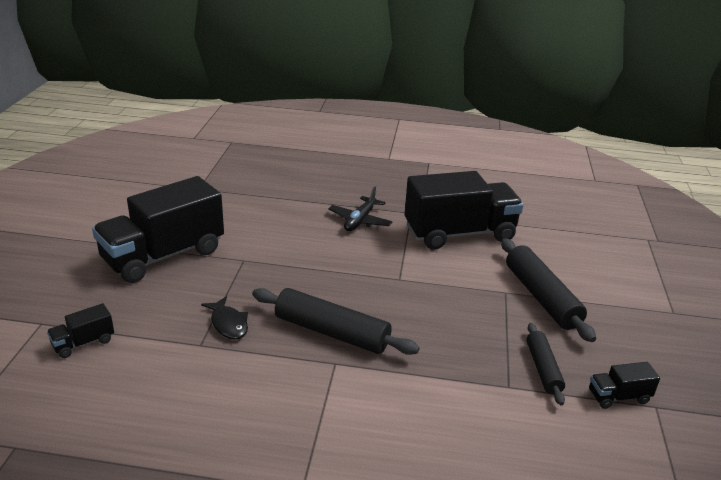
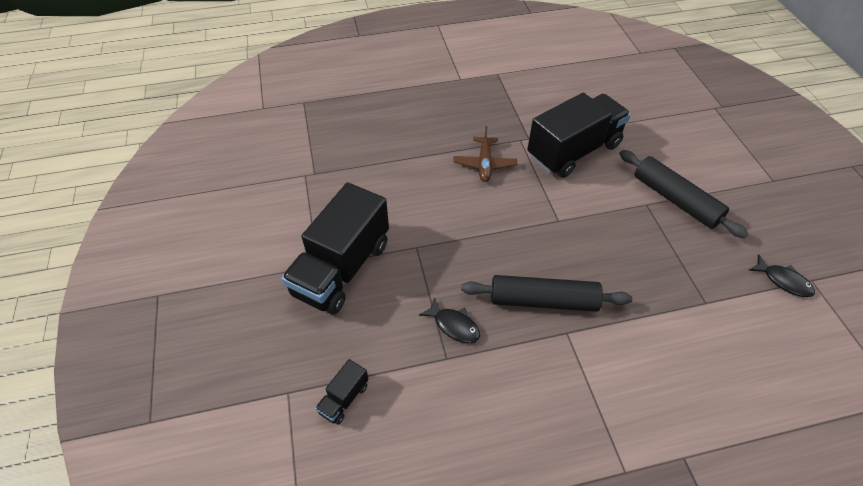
camera: 20 degrees left, 20 degrees up
(360, 220) = (484, 164): black plane -> brown plane
(543, 368) = (719, 274): black rolling pin -> none
(618, 397) = (783, 281): black truck -> black fish

